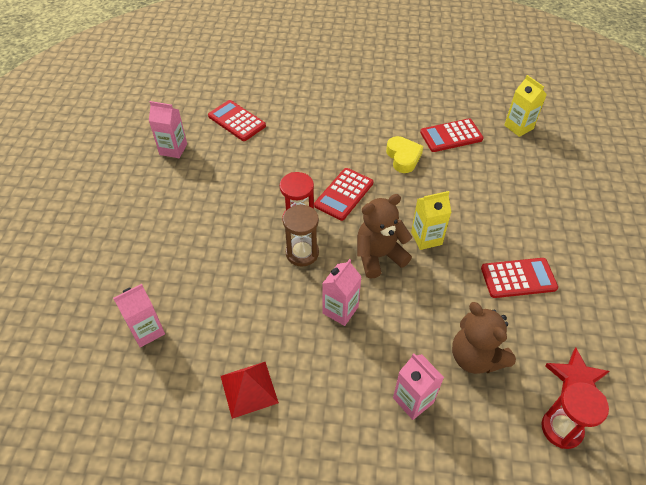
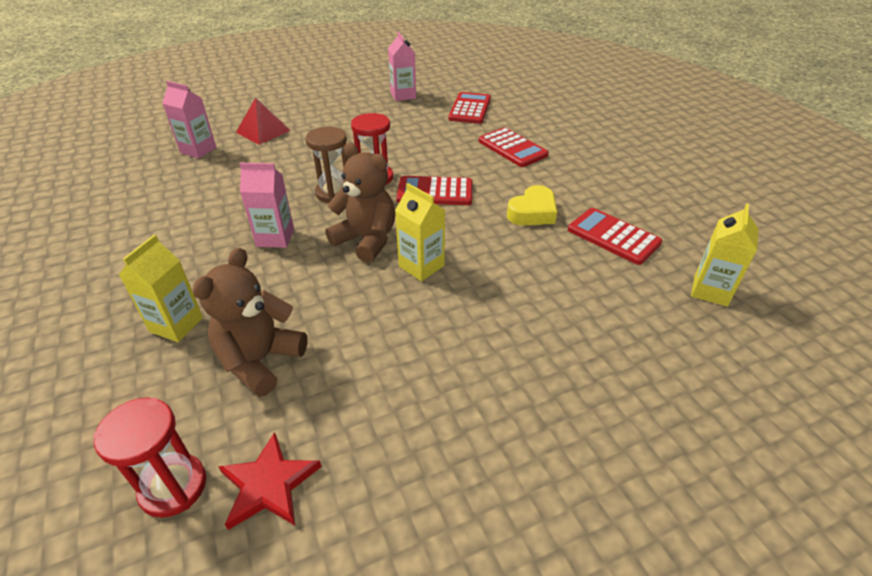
camera: 60 degrees right, 10 degrees down
(249, 389) = (156, 216): red pyramid -> red pyramid (263, 131)
(413, 400) = (176, 324): pink carton -> yellow carton
(518, 278) = (417, 367): red calculator -> red calculator (512, 148)

